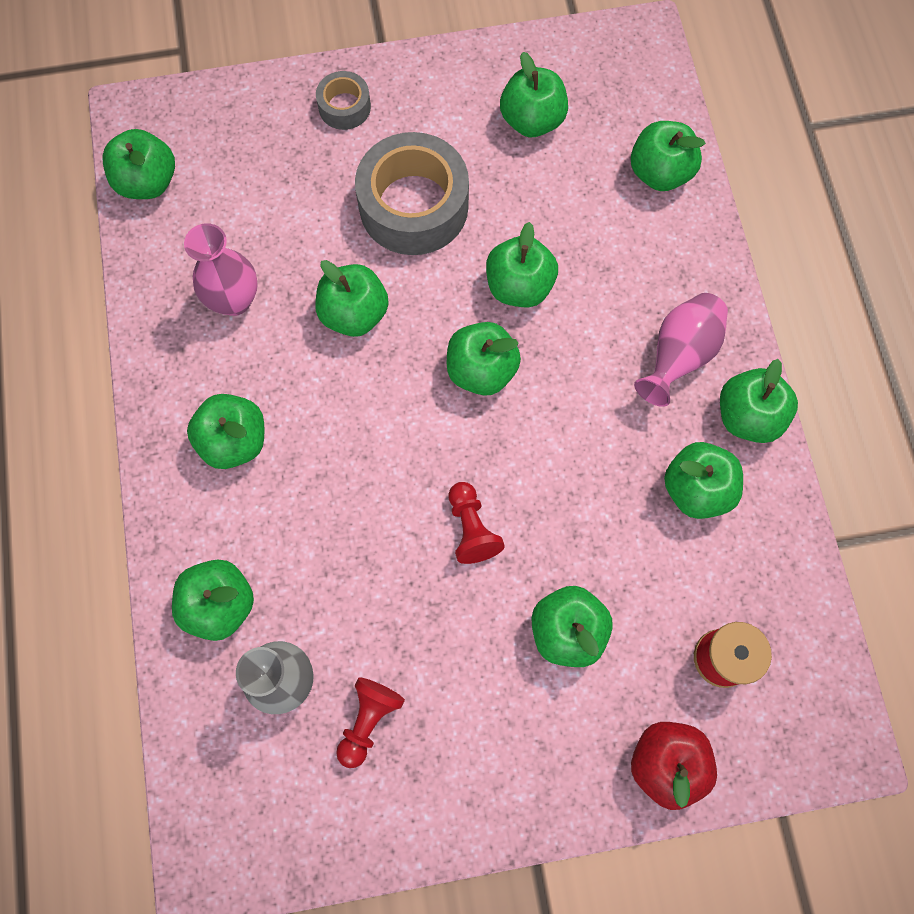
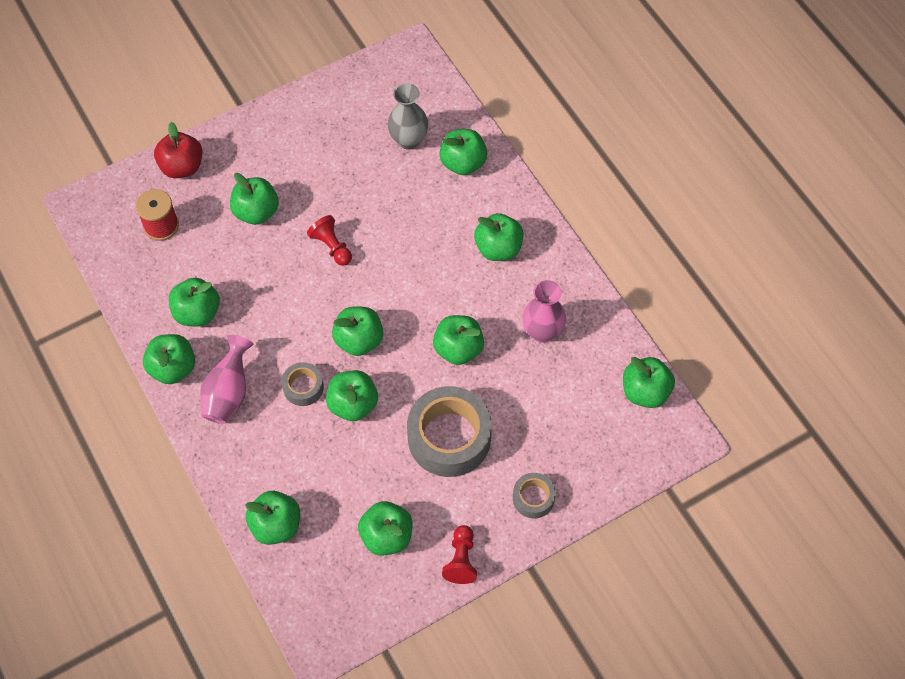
camera: 160 degrees right, 10 degrees down
(368, 720) = (354, 136): red pawn -> red pawn (461, 560)
(577, 330) = (303, 387): none -> grey tape

